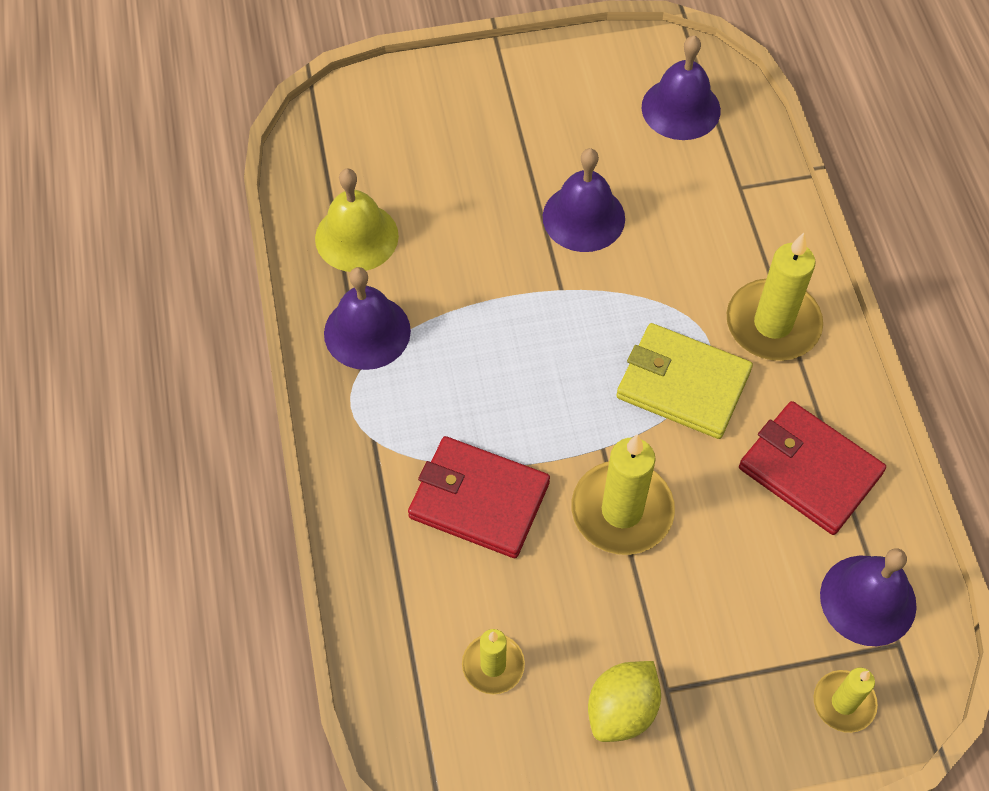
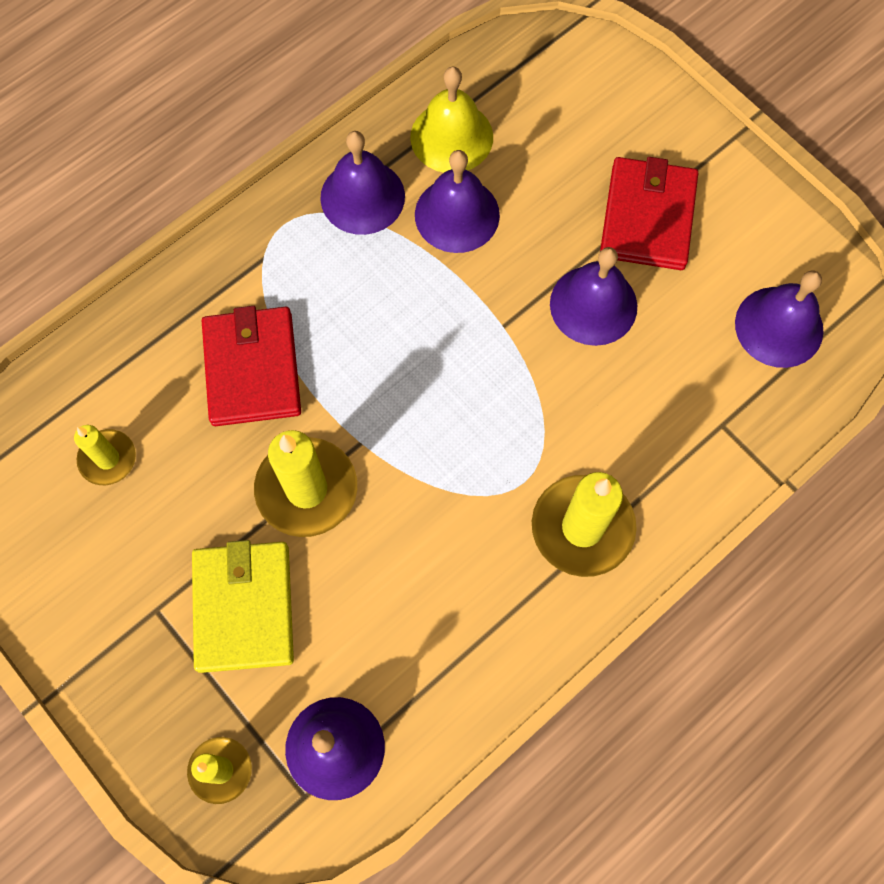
camera: 60 degrees right, 10 degrees up
(434, 270) = (457, 214): none -> purple bell
(622, 710) = (119, 581): yellow lemon -> none
(682, 384) = (466, 478): yellow wallet -> yellow wallet (243, 607)
(809, 470) = (441, 634): red wallet -> red wallet (647, 217)

